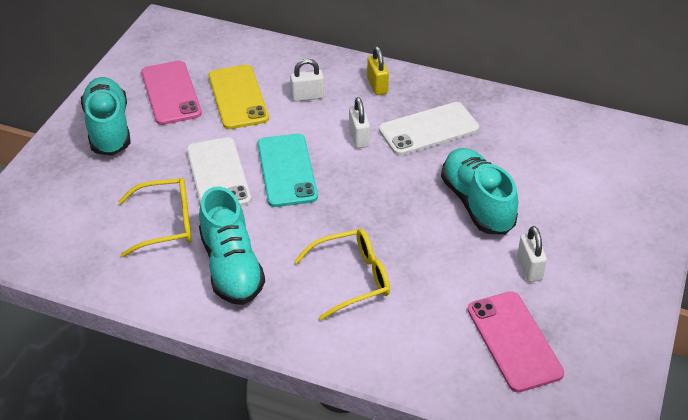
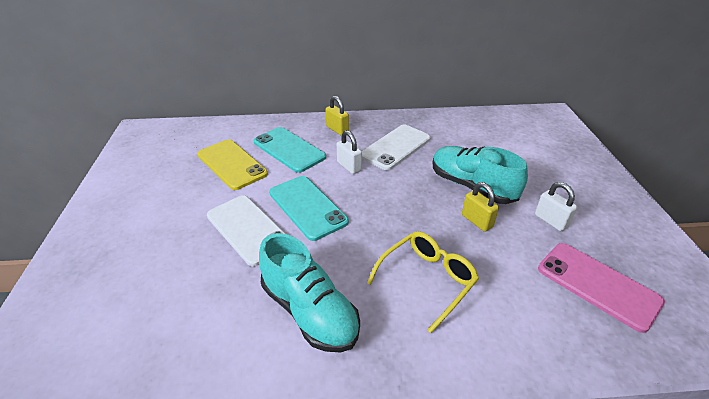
camera: 25 degrees left, 5 degrees down
(108, 128) = (119, 221): turquoise shoe -> none
(166, 223) = (219, 291): yellow glasses -> none
(171, 93) = (169, 176): pink phone -> none
(307, 96) = (289, 149): white padlock -> turquoise phone
(448, 241) = (477, 221): none -> yellow padlock

